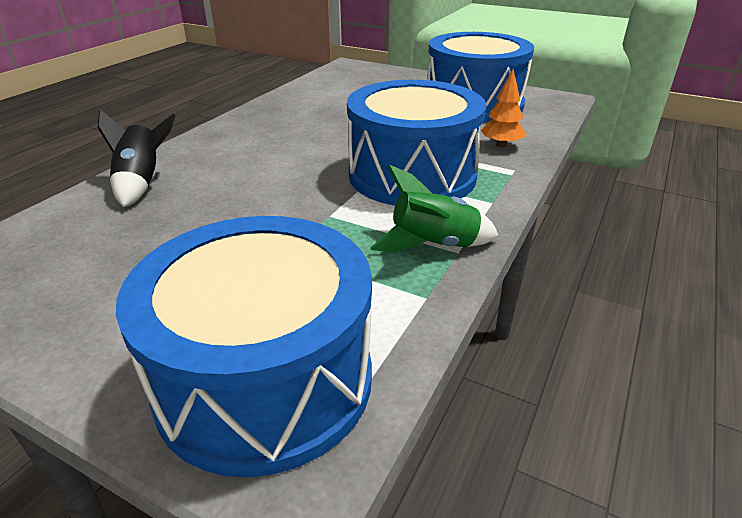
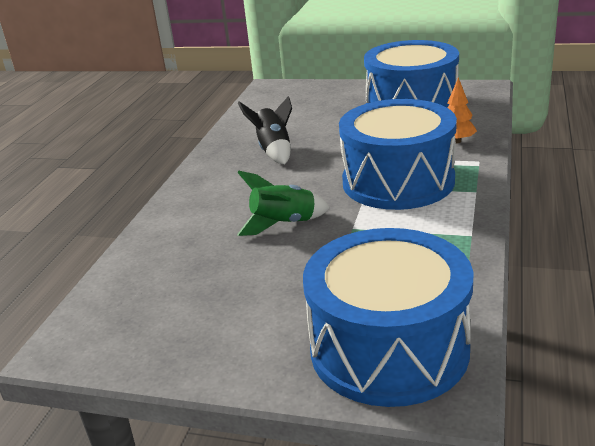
camera: 10 degrees left, 5 degrees down
(142, 183) = (169, 234): black rocket -> black rocket (274, 150)
(433, 245) = (450, 234): green rocket -> green rocket (283, 224)

